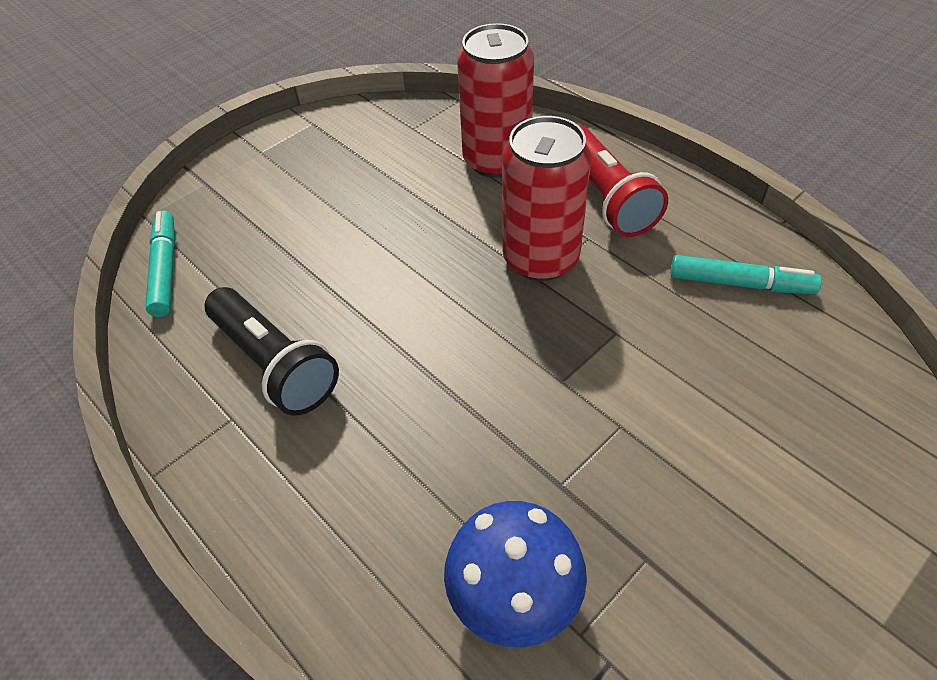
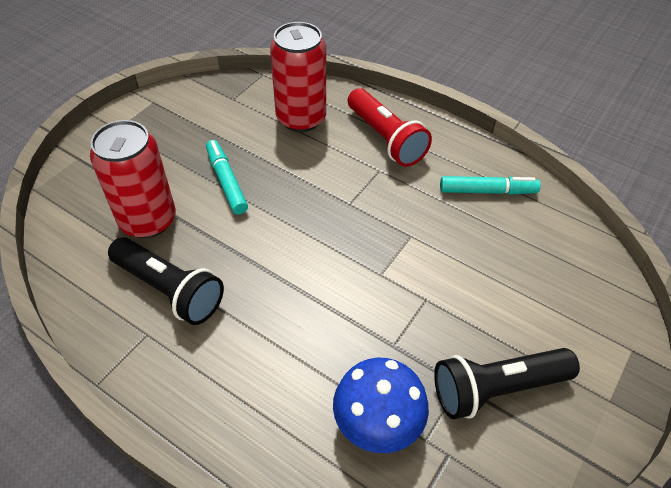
camera: 15 degrees left, 0 degrees up
(165, 270) = (63, 229): turquoise marker -> turquoise marker (226, 182)
(540, 258) = (348, 188): red can -> red can (148, 220)
(702, 575) = (496, 389): none -> black flashlight

